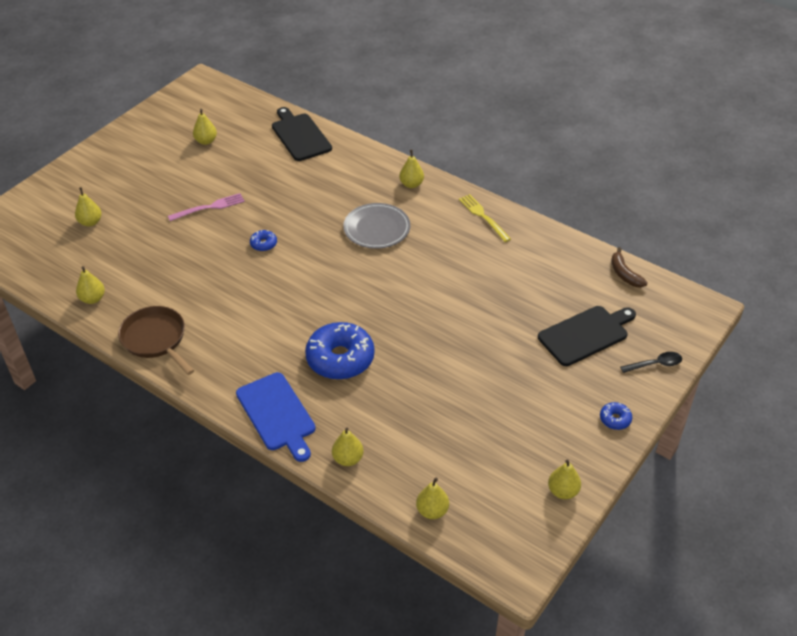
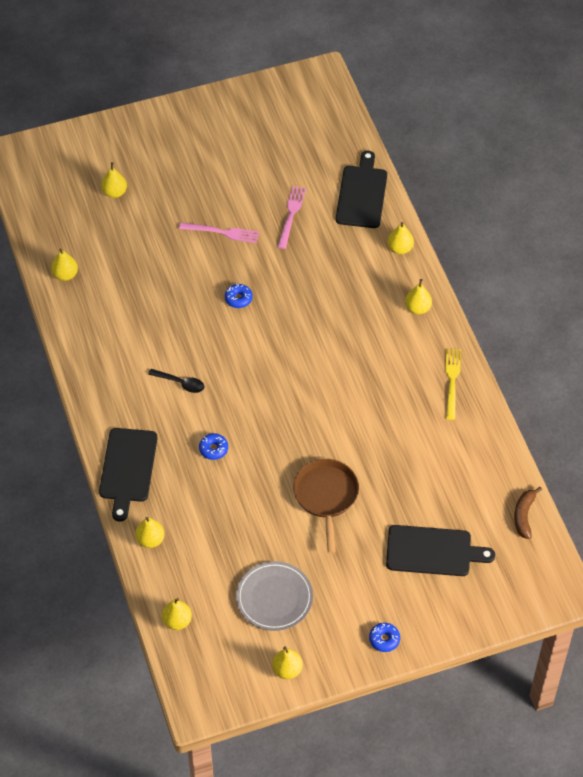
camera: 35 degrees right, 10 degrees up
(156, 339) = (86, 344): brown pan -> brown pan (326, 496)
(206, 141) = (273, 154): yellow pear -> yellow pear (400, 248)
(256, 171) = (291, 214): none -> pink fork
(277, 414) = (127, 469): blue cutting board -> black cutting board
(340, 358) = (213, 449): blue donut -> blue donut, size x0.44
(377, 228) = (347, 338): grey plate -> grey plate (274, 598)
(655, 364) = (465, 614): black spoon -> black spoon (180, 383)

